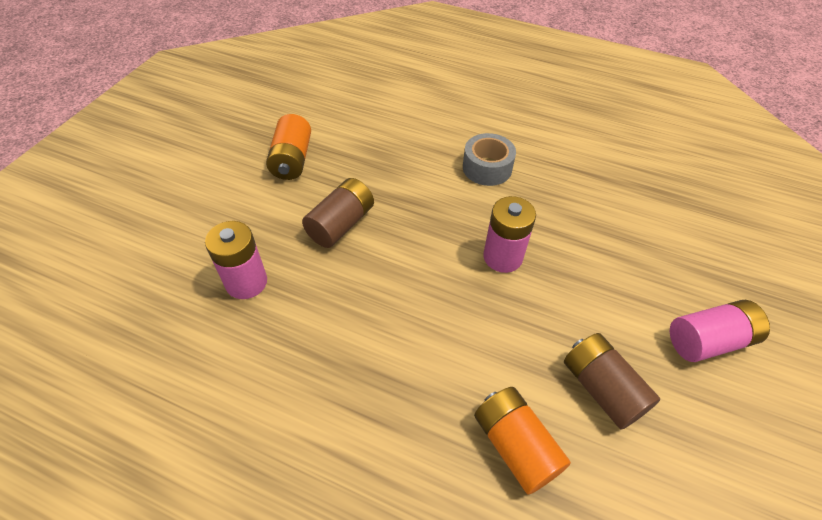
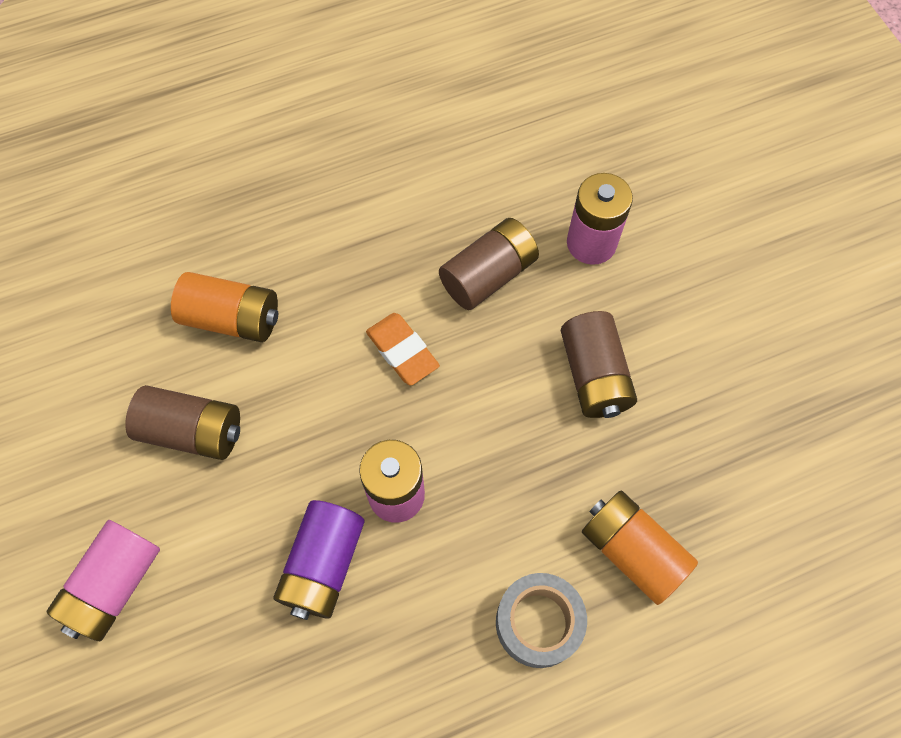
camera: 135 degrees right, 15 degrees up
(292, 160) = (753, 403): orange battery -> orange battery (632, 551)
(323, 318) = (488, 275): none -> brown battery
(423, 321) = (402, 351): none -> orange eraser
(571, 259) = (323, 565): none -> purple battery

